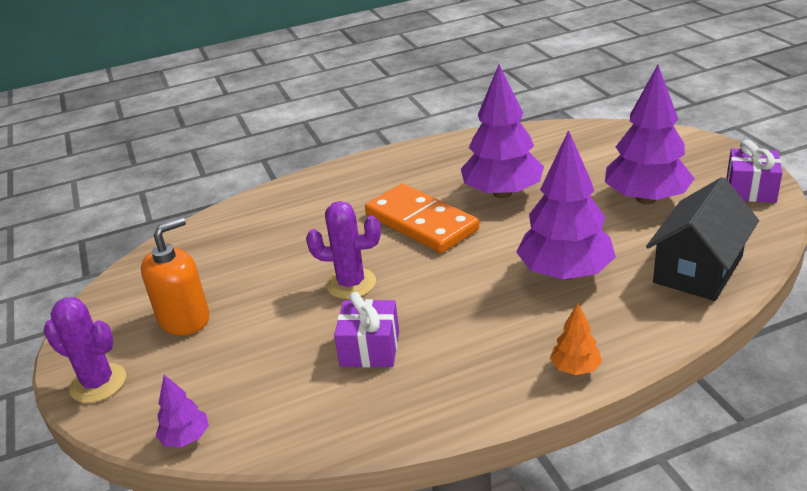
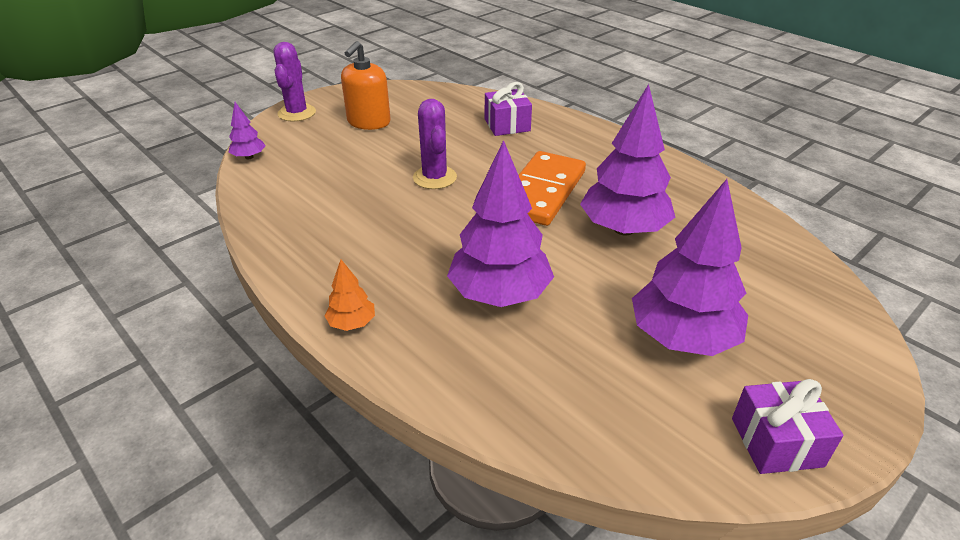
camera: 65 degrees right, 5 degrees up
(184, 319) = (368, 122): orange soap dispenser -> orange soap dispenser turned 90 degrees clockwise
(370, 348) = (354, 206): purple gift -> purple gift (507, 125)
(698, 269) = (551, 399): black house -> none

